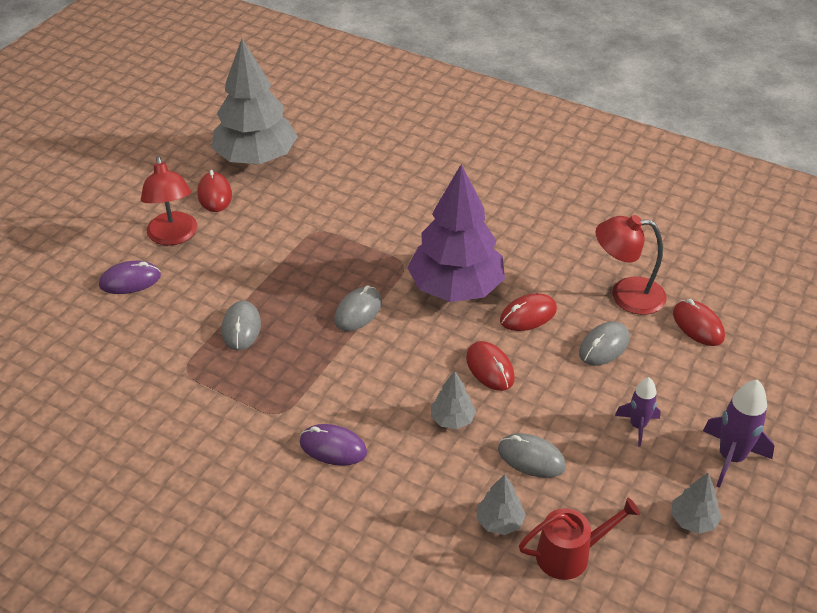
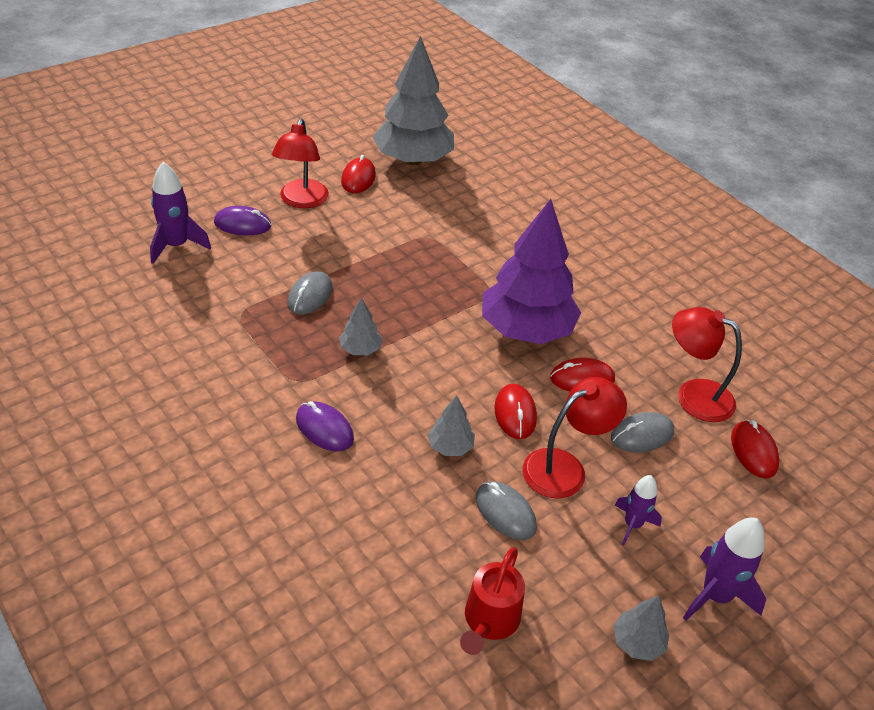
camera: 20 degrees right, 0 degrees up
(78, 325) = (176, 246): none -> purple rocket
(358, 311) = (422, 318): grey mouse -> none
(499, 522) = (437, 560): grey tree -> grey tree (360, 349)
(557, 399) = (565, 467): none -> red lamp
(570, 554) = (489, 622): red watering can -> red watering can turned 105 degrees clockwise

